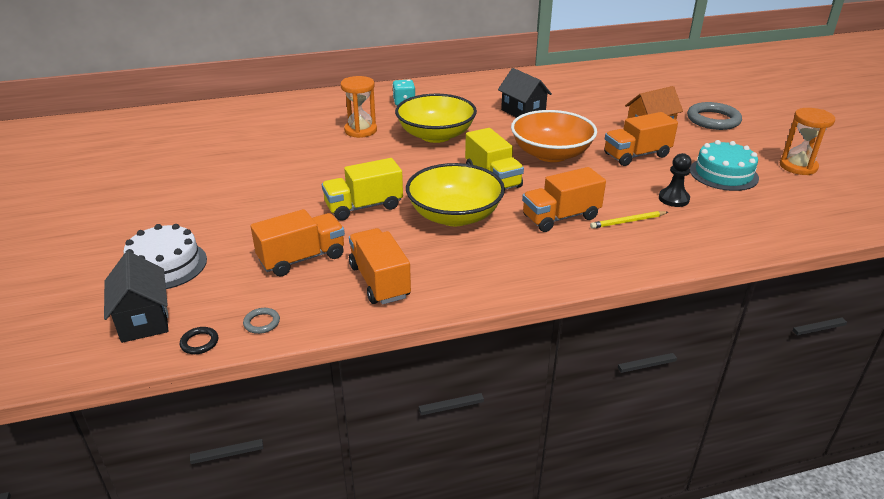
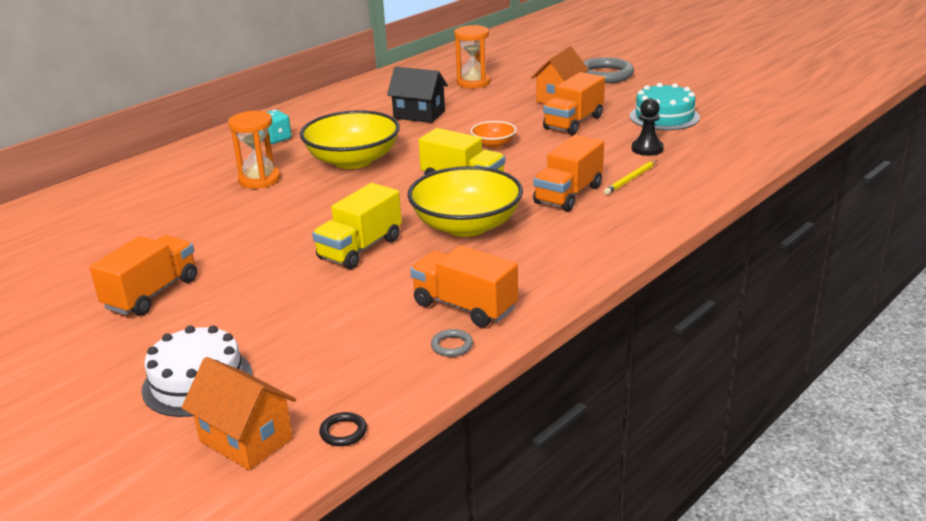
camera: 30 degrees left, 5 degrees down
(143, 320) = (246, 440): black house -> orange house
(262, 323) = (389, 388): grey ring -> grey ring (452, 346)
(302, 258) = (355, 317): orange truck -> orange truck (152, 294)
(551, 154) = (493, 144): orange bowl -> orange bowl, size x0.48
(798, 166) = (715, 94): orange hourglass -> orange hourglass (473, 82)

